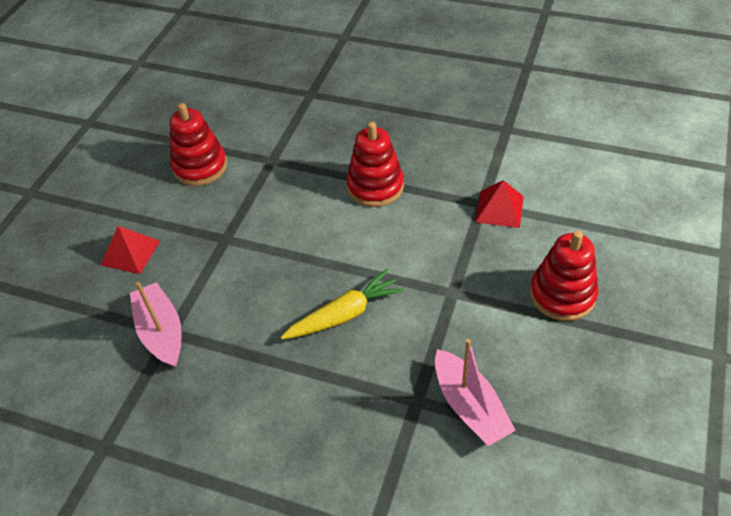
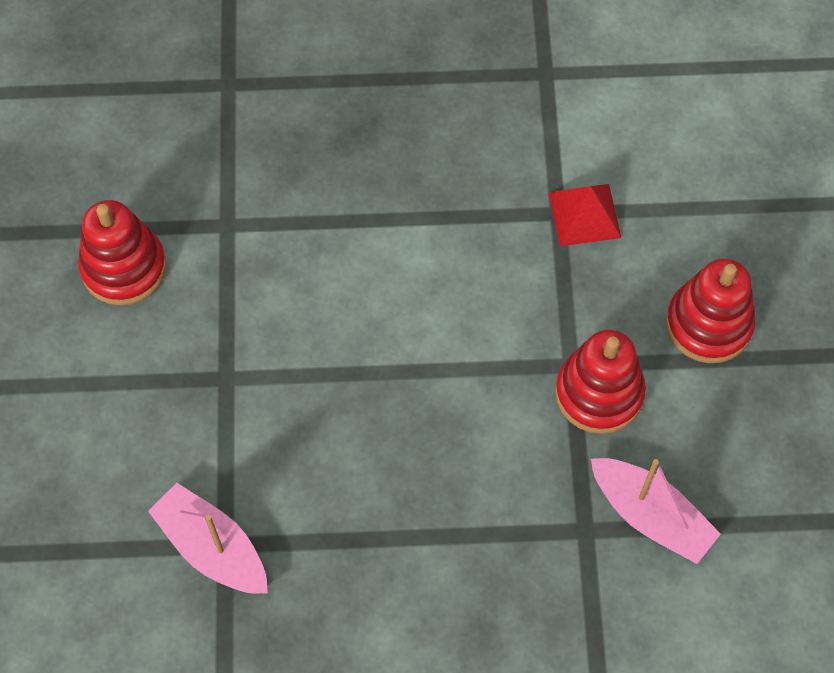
camera: 25 degrees left, 15 degrees up
(130, 252) = (99, 443): red pyramid -> none
(344, 314) = (445, 442): yellow carrot -> none
(375, 186) = (400, 227): red stacking toy -> red stacking toy (599, 393)

